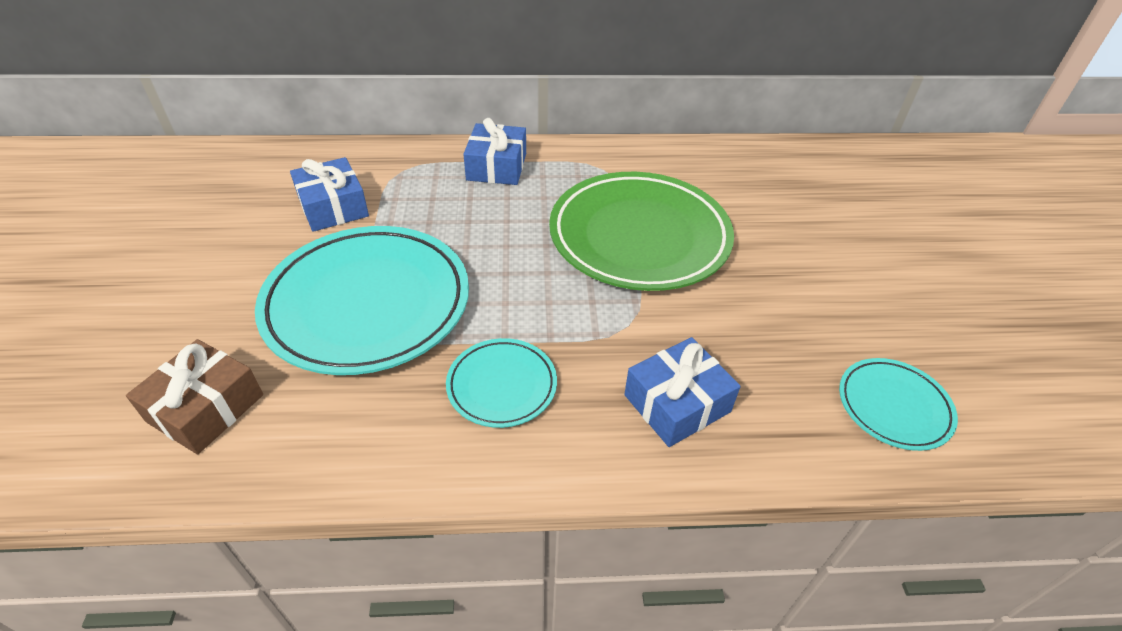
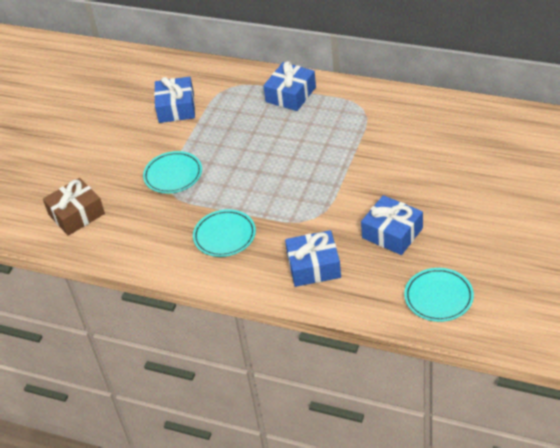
camera: 30 degrees right, 0 degrees up
(367, 304) = (173, 175): turquoise plate -> turquoise plate, size x0.49
(639, 237) = (356, 163): green plate -> none
(756, 323) = (392, 233): none -> blue gift

